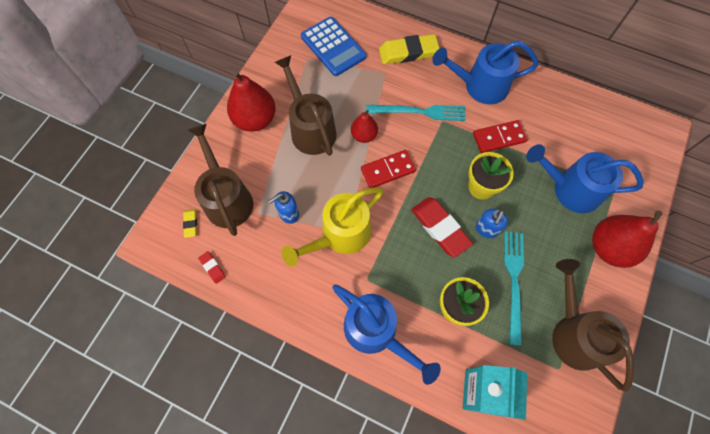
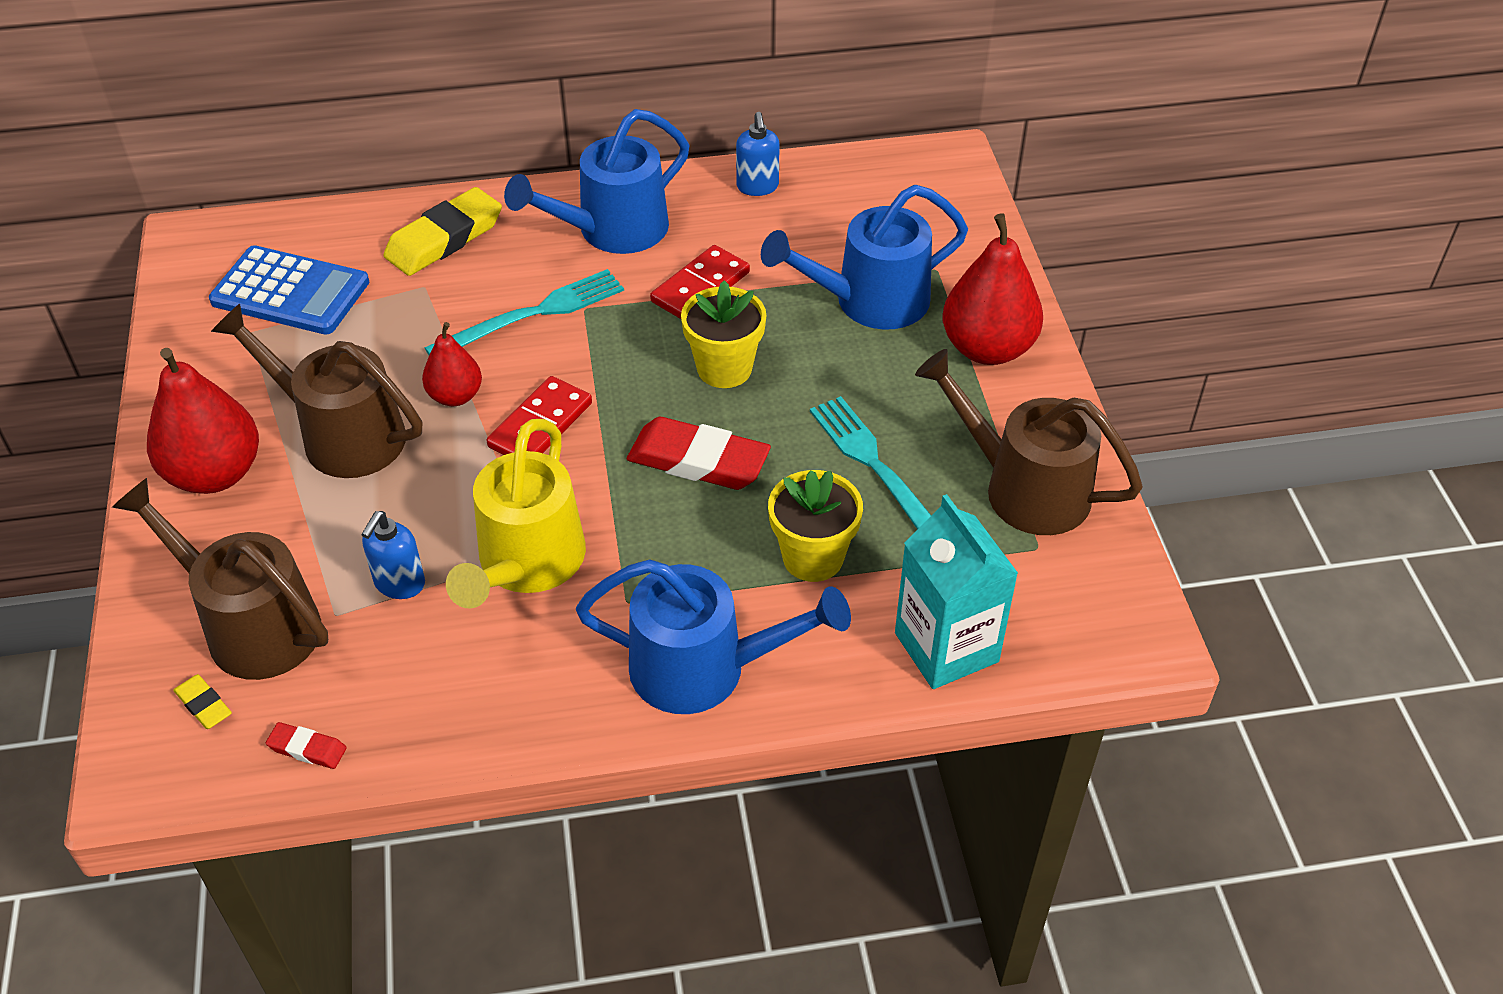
camera: 35 degrees left, 20 degrees down
(486, 229) = (778, 423): blue soap dispenser -> blue soap dispenser (757, 187)

